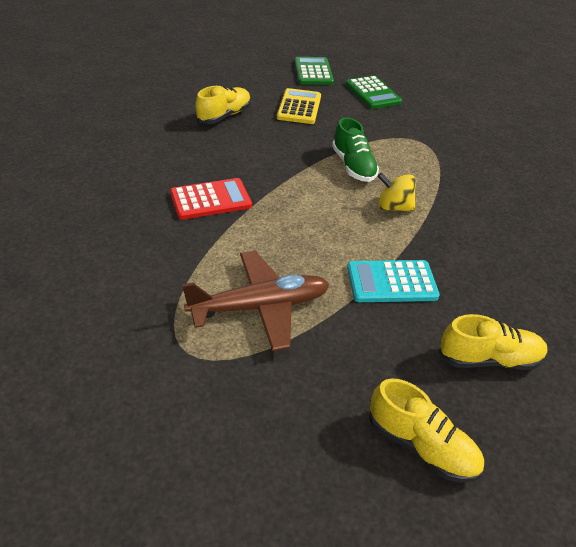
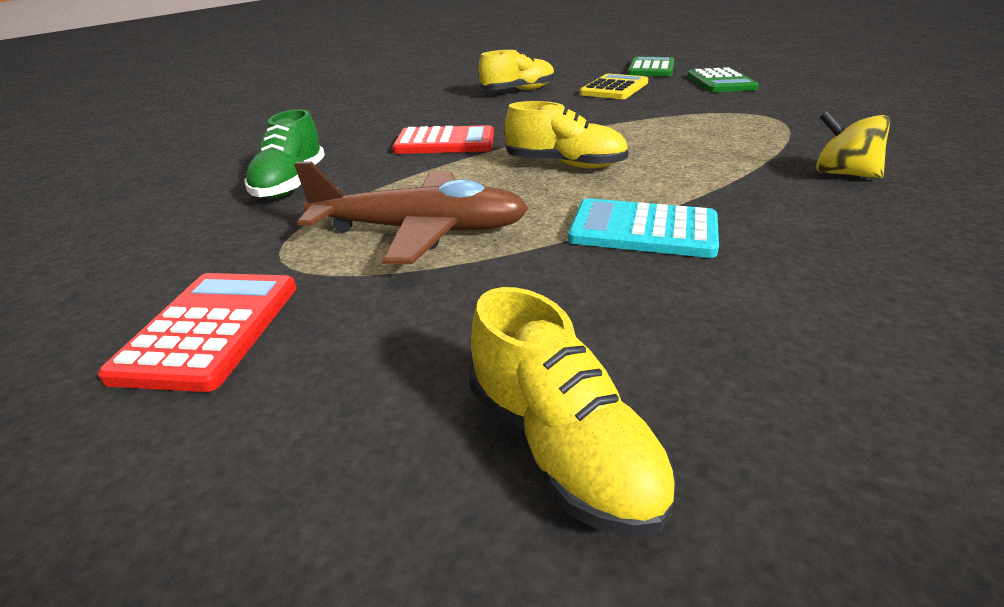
camera: 25 degrees right, 10 degrees down
(194, 420) = (210, 329): none -> red calculator
(353, 166) = (655, 129): green shoe -> green shoe (291, 184)
(393, 207) = (693, 164): yellow spinning top -> yellow spinning top (843, 174)
(489, 359) = (784, 344): yellow shoe -> yellow shoe (565, 165)

